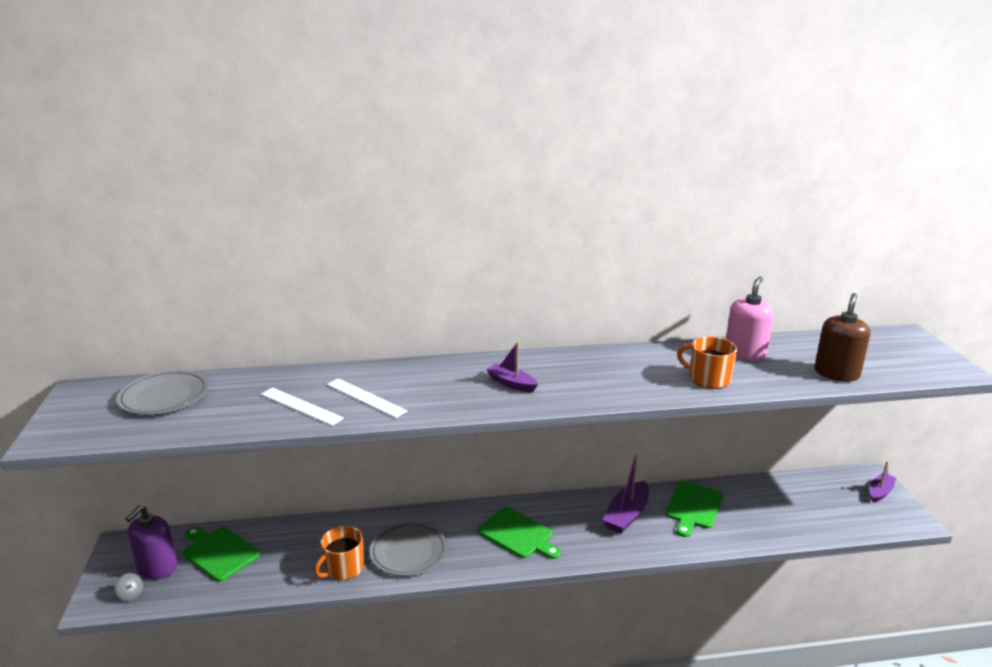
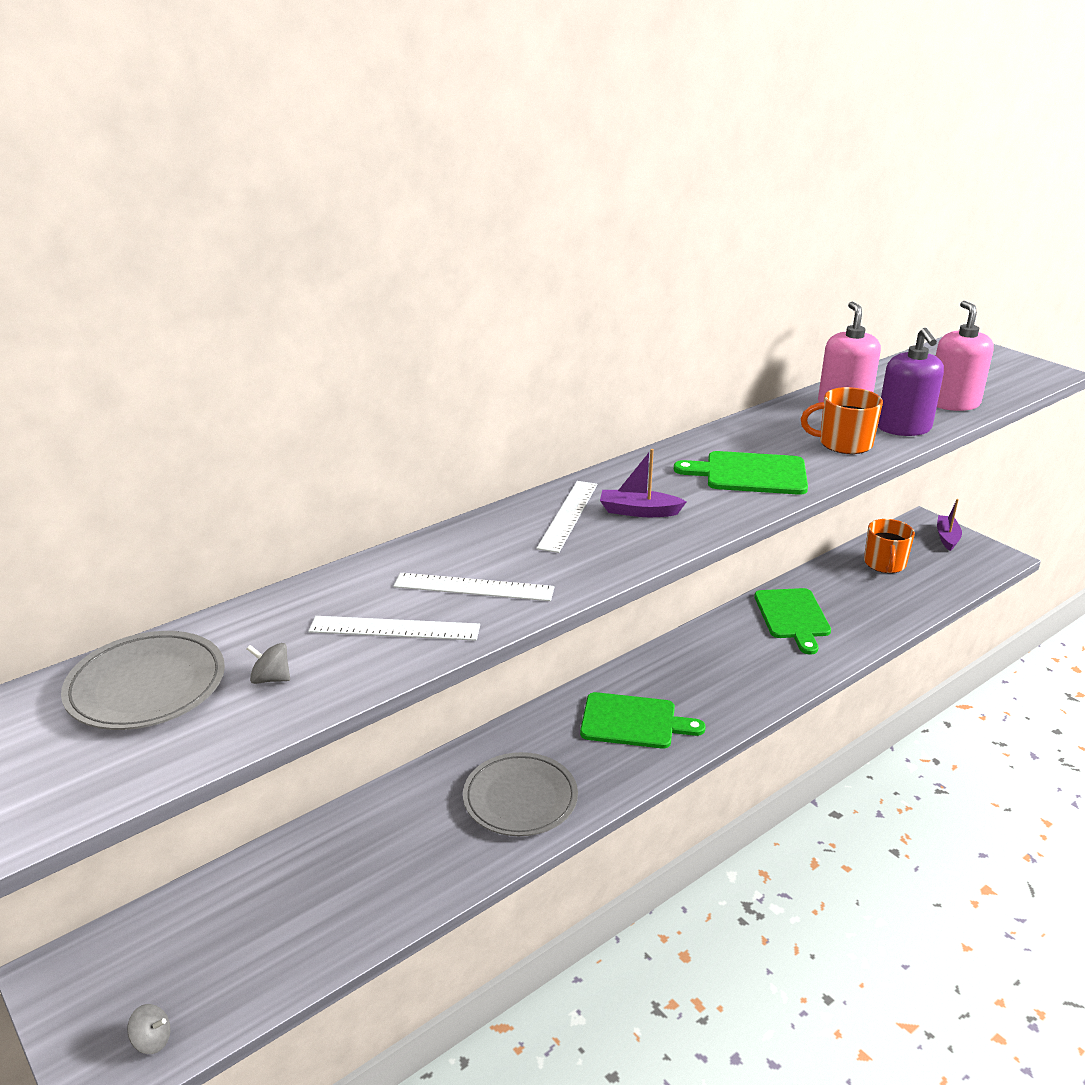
camera: 30 degrees left, 5 degrees up
(157, 568) = (159, 981): purple soap dispenser -> purple soap dispenser (903, 428)
(217, 411) = (271, 678): none -> grey spinning top
(219, 552) = (241, 915): green cutting board -> green cutting board (750, 474)
(343, 568) = (452, 856): orange mug -> orange mug (884, 564)
(467, 374) = (568, 515): none -> white ruler
(627, 515) = (733, 651): purple boat -> none
(836, 373) = (953, 403): brown soap dispenser -> pink soap dispenser

